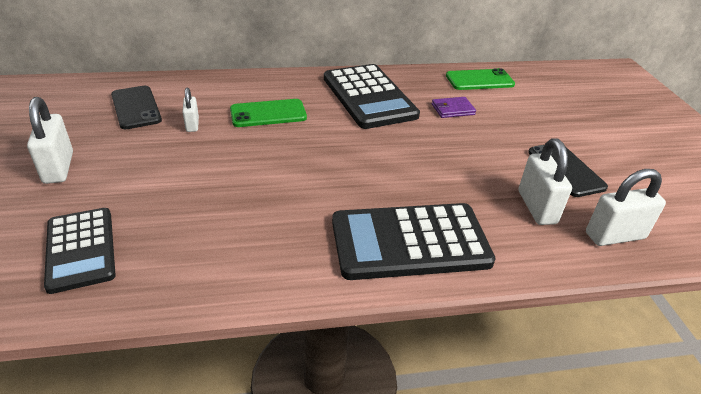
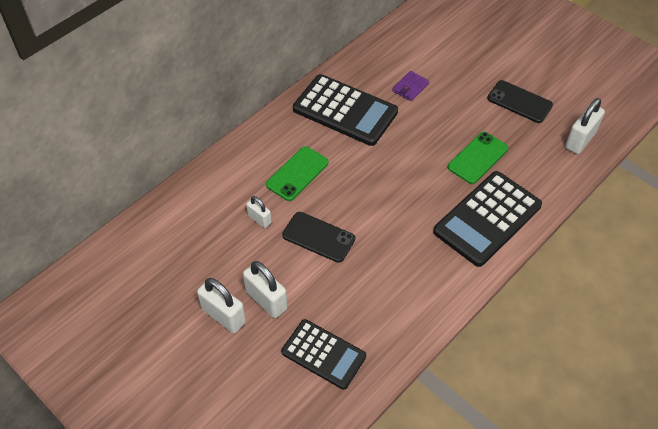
camera: 35 degrees left, 15 degrees up
(136, 108) = (198, 232): black phone -> black phone (318, 237)
(479, 80) = (400, 43): green phone -> green phone (477, 158)
(536, 207) = (528, 145): white padlock -> white padlock (266, 300)

